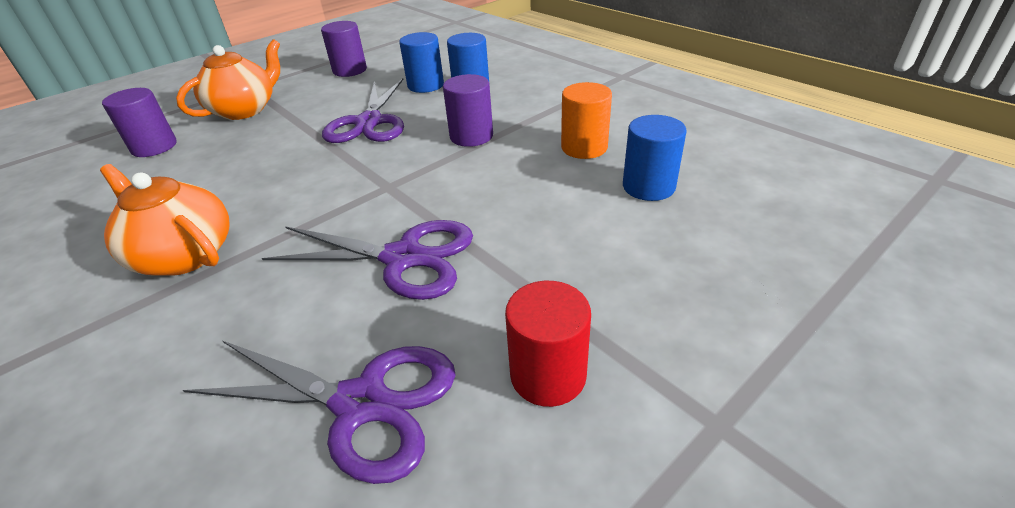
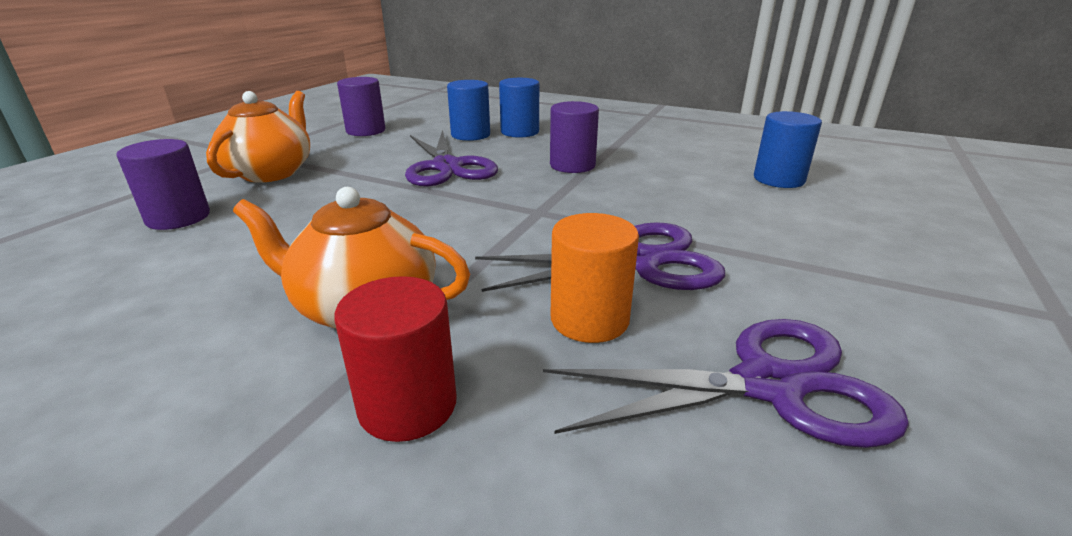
camera: 25 degrees left, 10 degrees down
(548, 375) = (896, 317): red cylinder -> red cylinder (408, 405)
(584, 147) = (688, 161): orange cylinder -> orange cylinder (589, 319)

